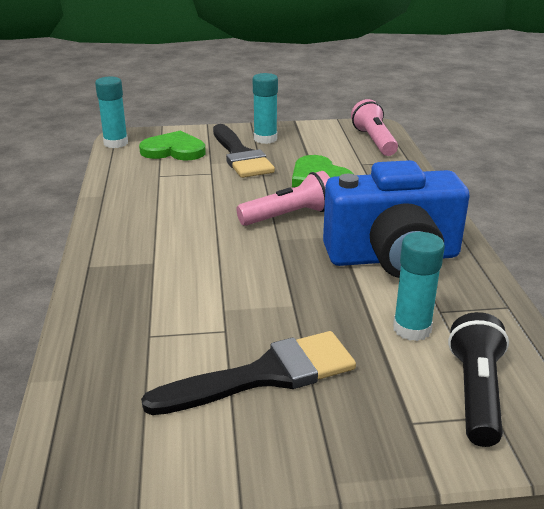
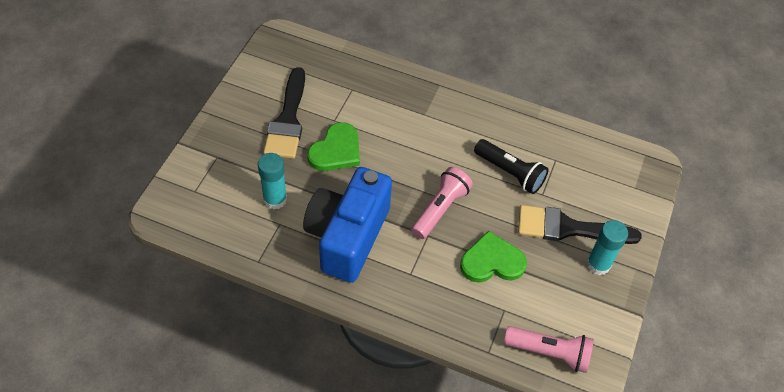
camera: 115 degrees right, 25 degrees up
(116, 143) = (639, 153): turquoise glue stick -> none
(174, 150) = (603, 187): green heart -> green heart (336, 150)
(289, 216) = (440, 209): pink flashlight -> pink flashlight turned 150 degrees counterclockwise
(476, 393) = (212, 193): black flashlight -> black flashlight (510, 173)

